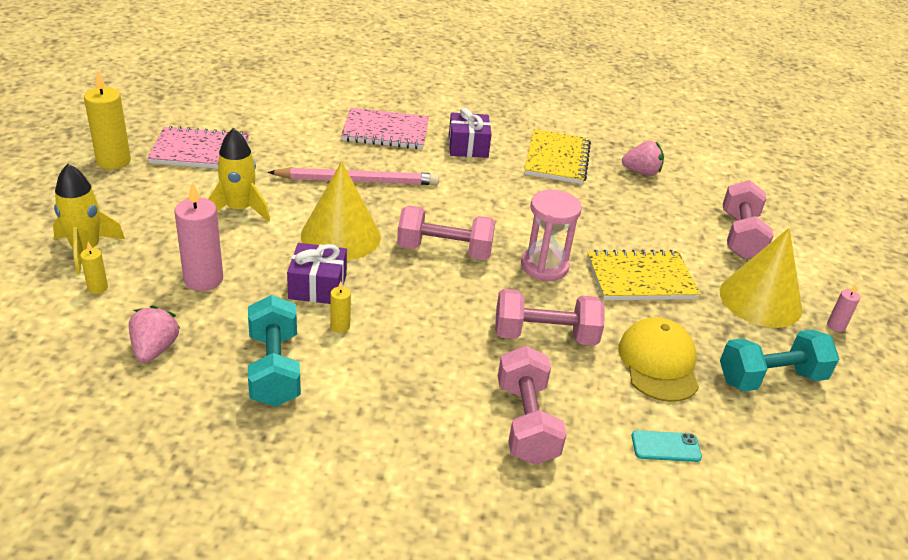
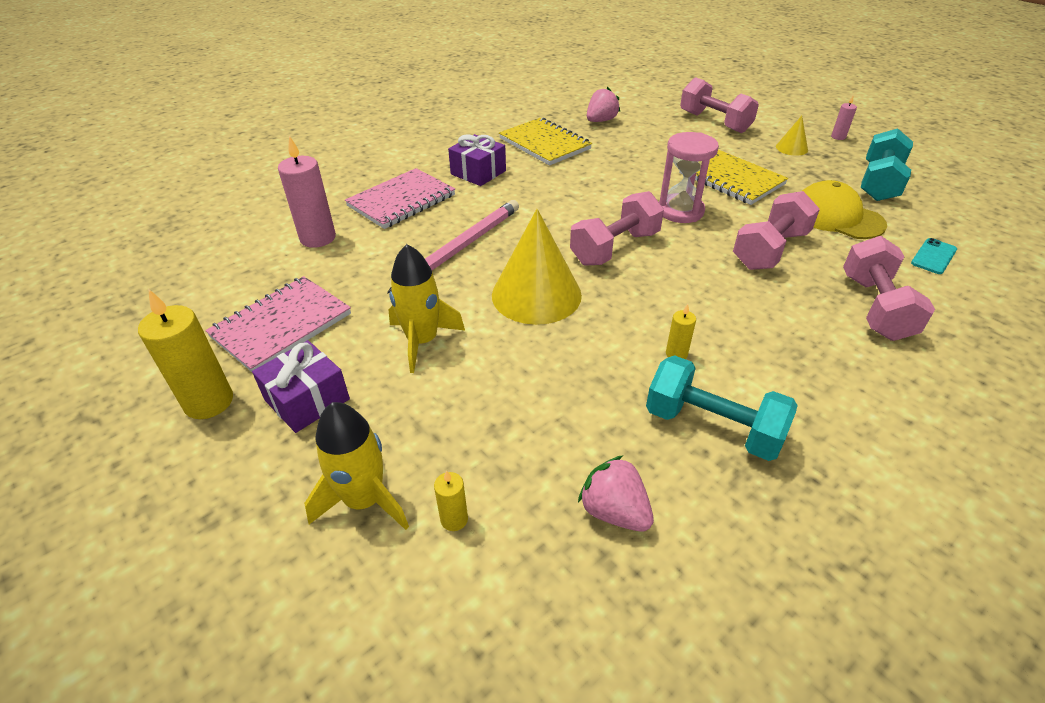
camera: 45 degrees left, 5 degrees up
(203, 279) = (520, 419): pink candle -> pink candle (318, 238)
(317, 286) = (603, 342): purple gift -> purple gift (307, 400)
(526, 422) = (875, 307): pink dumbbell -> pink dumbbell turned 60 degrees clockwise
(640, 278) = (731, 179): yellow notebook -> yellow notebook turned 75 degrees counterclockwise
(760, 300) = (791, 148): yellow cone -> yellow cone, size x0.47

